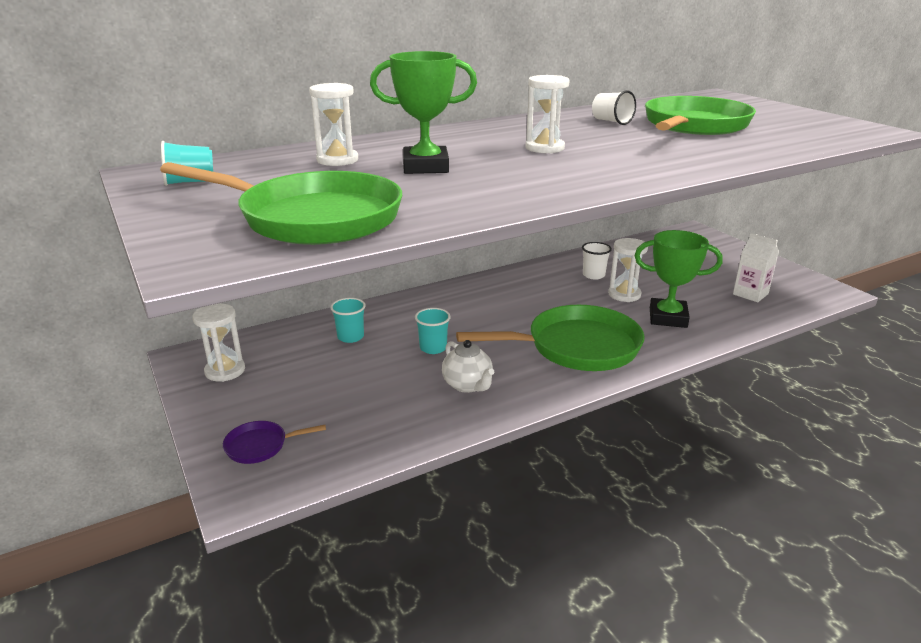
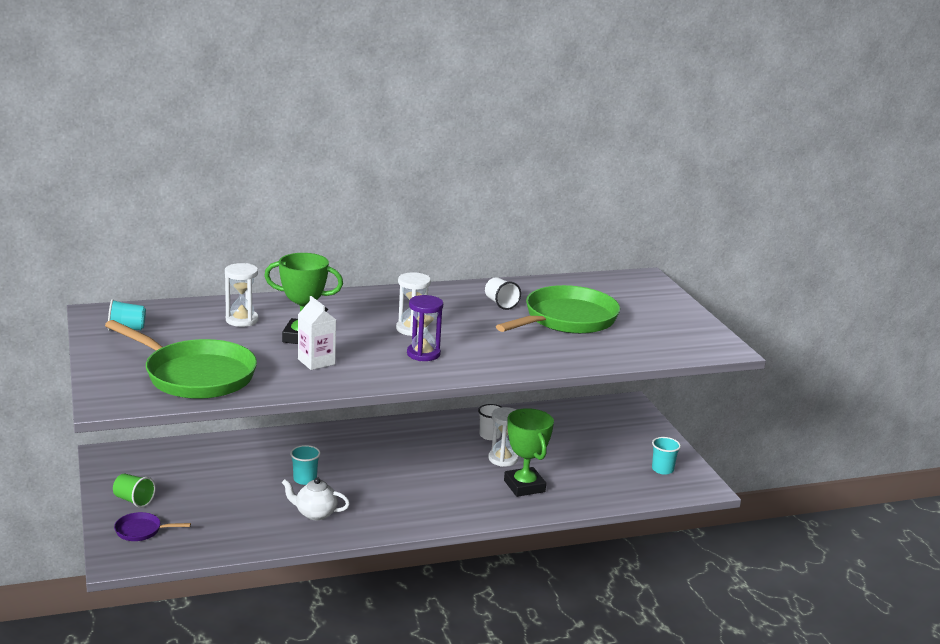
camera: 10 degrees right, 5 degrees down
(225, 371) = (133, 471): white hourglass -> none
(237, 407) = (133, 500): none -> green cup
(350, 337) = (242, 459): turquoise cup -> turquoise cup (662, 469)
(468, 385) = (315, 513): white teapot -> white teapot turned 120 degrees clockwise
(576, 347) = (423, 498): green pan -> none
(583, 166) = (423, 354): none -> purple hourglass
(668, 318) = (524, 486): green trophy -> green trophy turned 45 degrees clockwise
(750, 294) = (621, 477): white carton -> white carton (316, 362)

